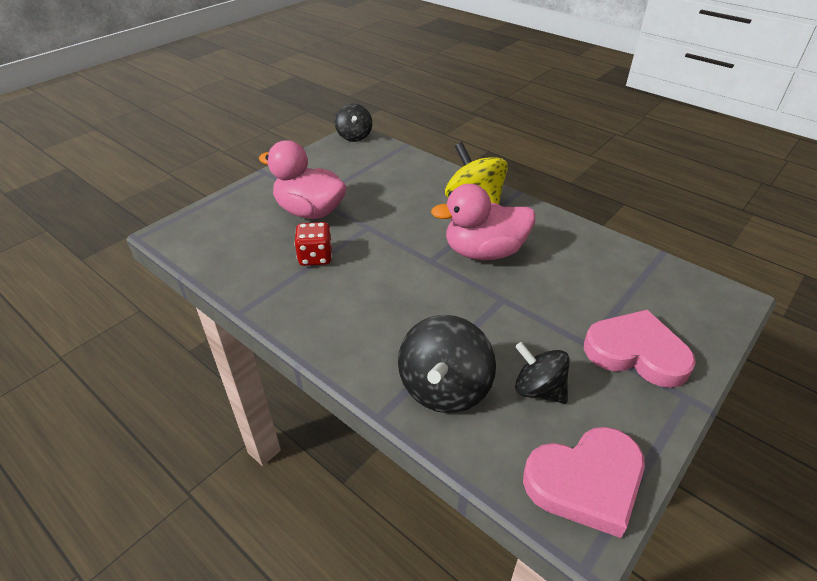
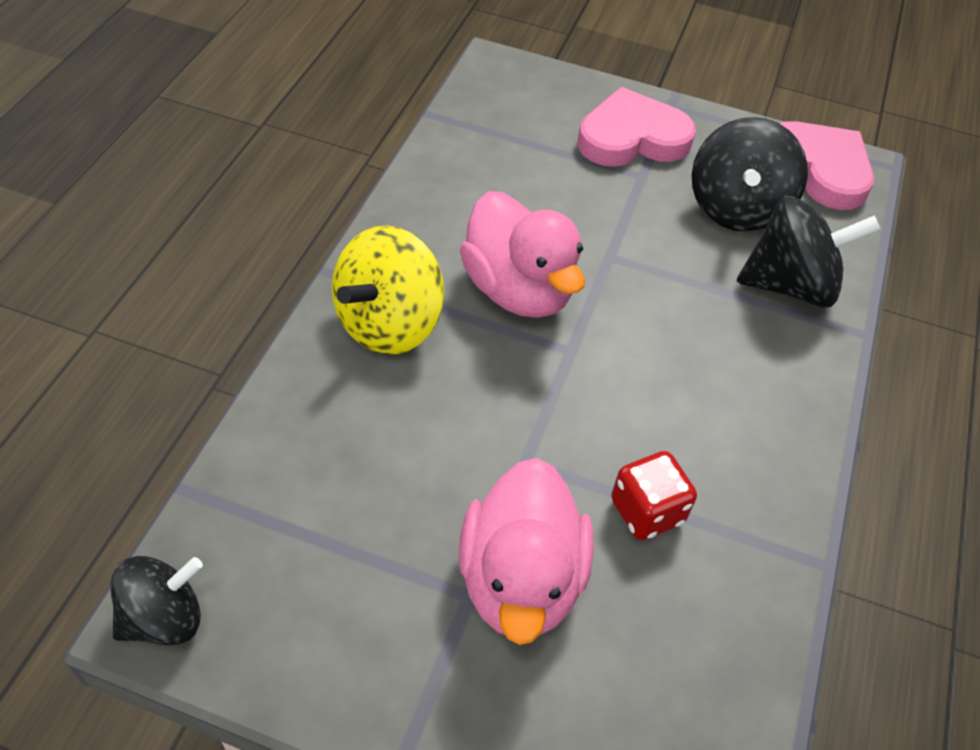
camera: 115 degrees left, 10 degrees up
(538, 389) = (736, 208): black spinning top -> black spinning top, size x1.53
(636, 352) = (632, 137): pink heart -> pink heart turned 75 degrees clockwise

